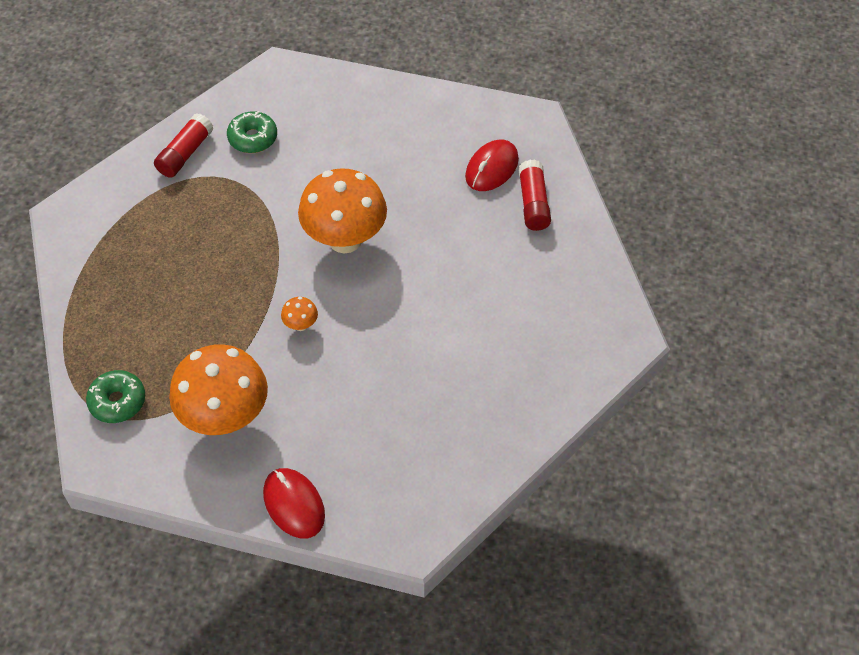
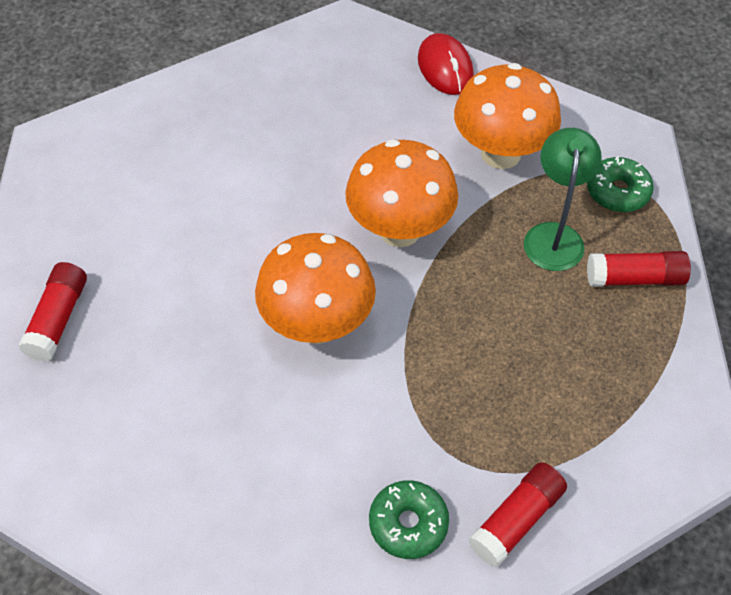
camera: 165 degrees left, 0 degrees up
(104, 326) = (635, 278): none -> red glue stick
(172, 348) = (554, 235): none -> green lamp
(301, 325) = (400, 230): orange mushroom -> orange mushroom, size x2.48
(491, 168) = (84, 384): red mouse -> none

